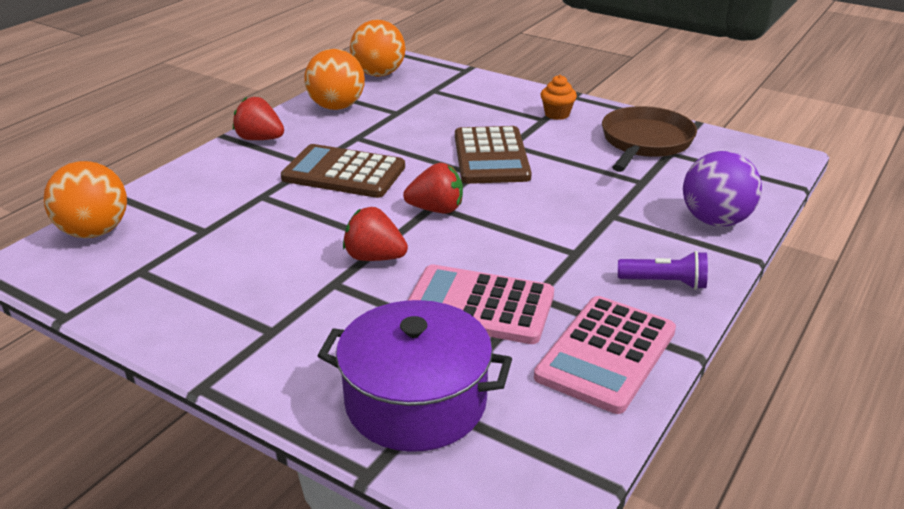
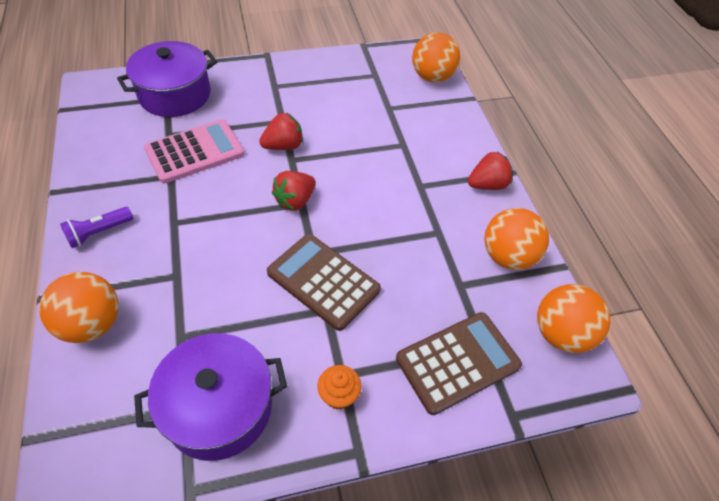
camera: 130 degrees right, 20 degrees up
(344, 173) = (391, 192): brown calculator -> brown calculator (458, 362)
(606, 354) = (104, 163): pink calculator -> none
(645, 142) = (219, 407): brown pan -> purple pot
(715, 220) = (92, 324): purple ball -> orange ball

